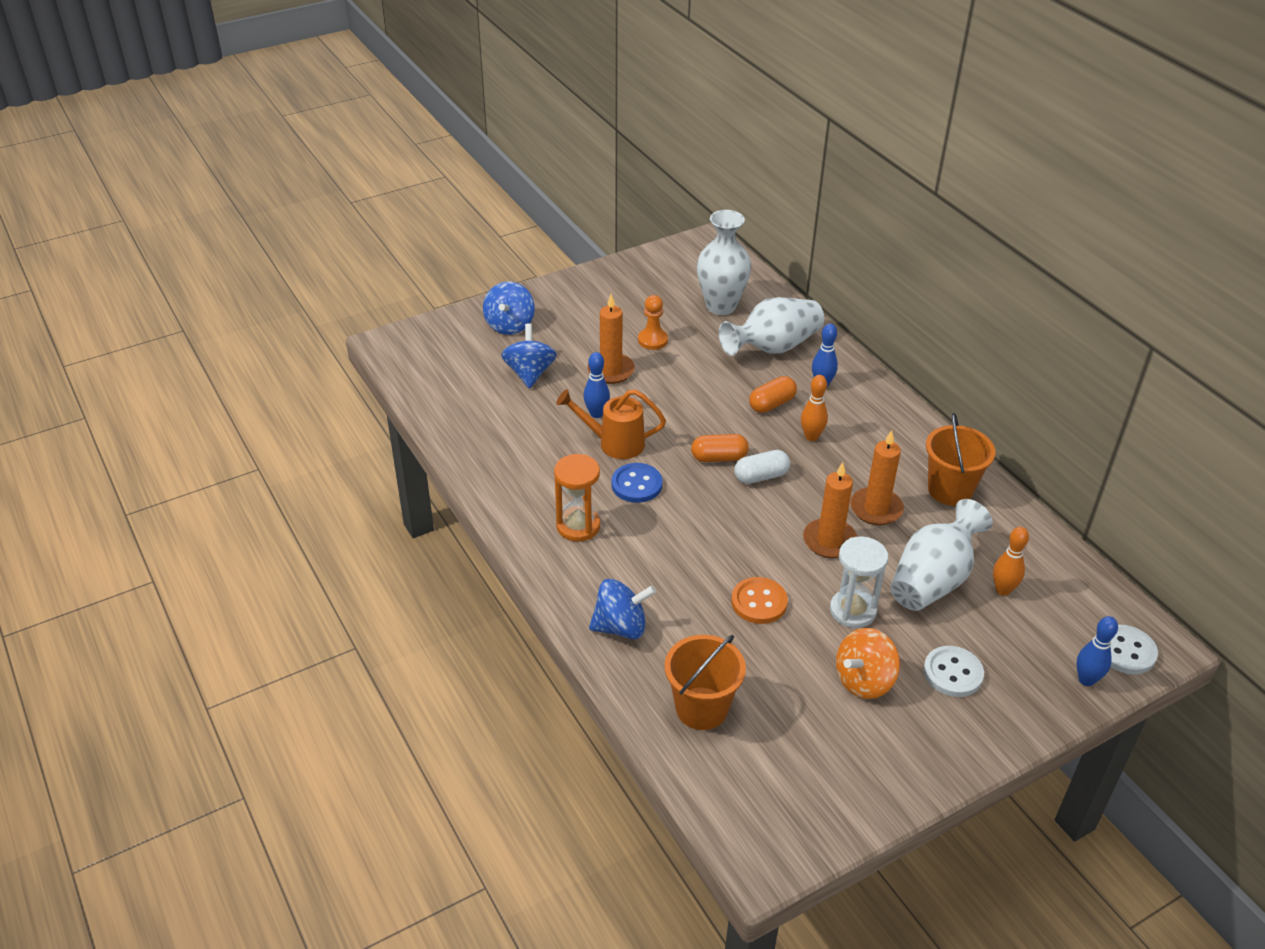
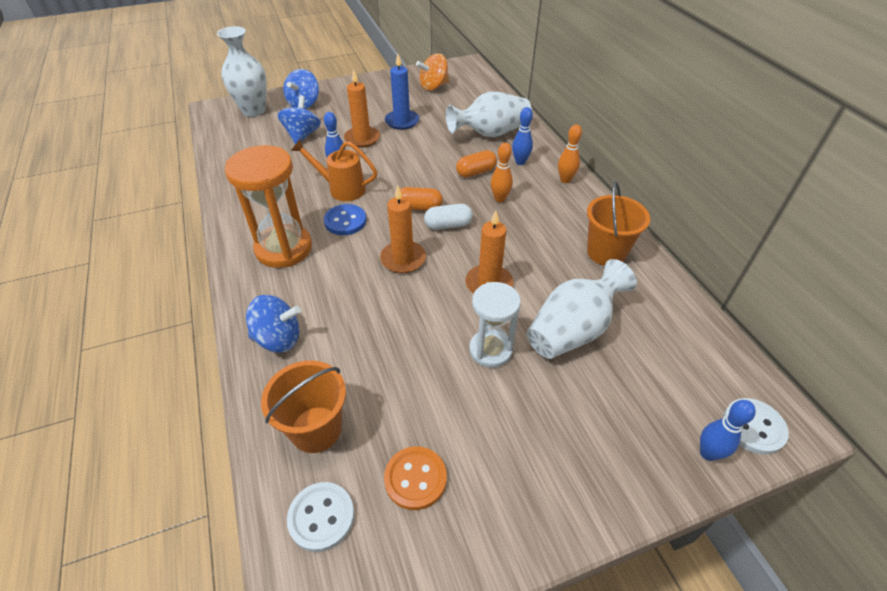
camera: 10 degrees right, 5 degrees up
(578, 526) = (284, 248): orange hourglass -> orange hourglass, size x1.54
(652, 340) = (402, 121): orange pawn -> blue candle
(721, 306) = (461, 104): white vase -> white vase (253, 111)
(759, 602) = (408, 331): orange button -> orange button (415, 478)
(864, 680) = (481, 422): orange spinning top -> orange spinning top (433, 86)
(876, 509) = (537, 261): orange candle -> orange candle (403, 259)
(952, 673) = (571, 426): white button -> white button (321, 517)
(1003, 590) = (637, 347): orange bowling pin -> orange bowling pin (565, 180)

